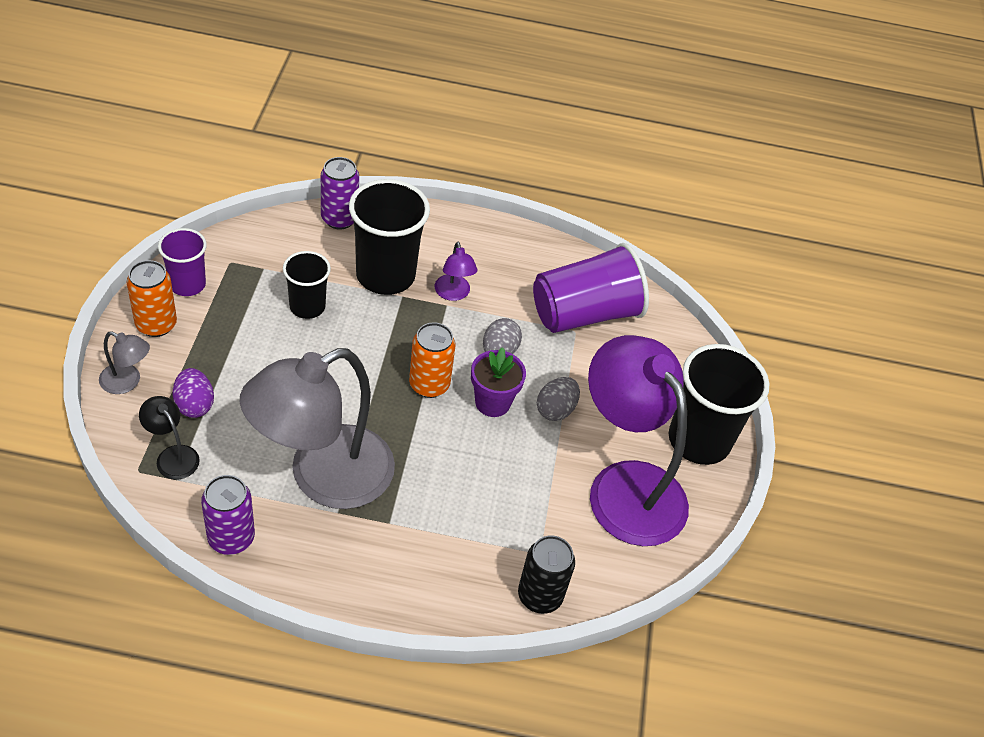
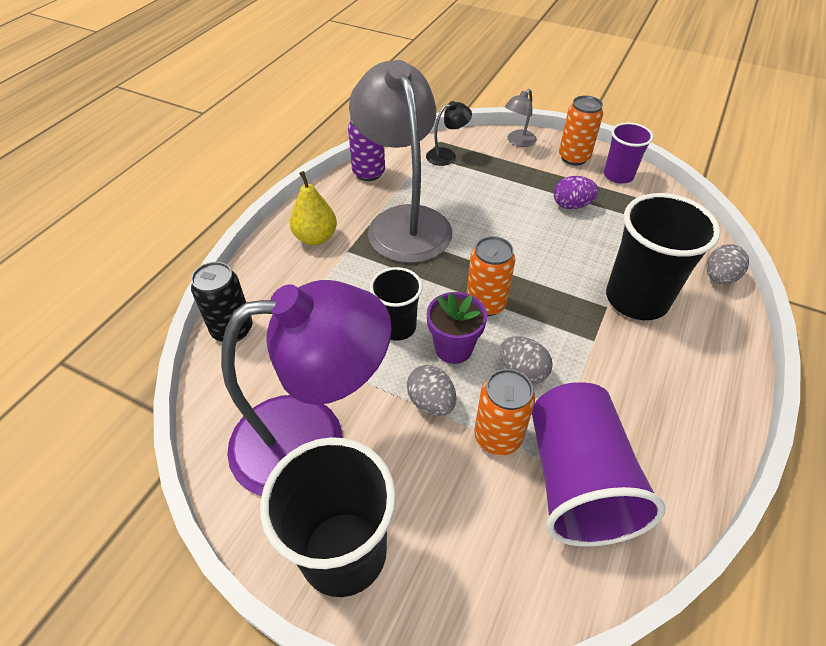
camera: 115 degrees right, 0 degrees up
(194, 405) = (491, 168): purple egg -> purple egg (571, 205)
(307, 307) = (592, 238): black cup -> black cup (397, 327)
(339, 219) = (719, 277): purple can -> grey egg
(376, 562) = (316, 238): none -> yellow pear
(453, 294) = (611, 350): purple lamp -> none
(568, 362) = (497, 436): none -> orange can

